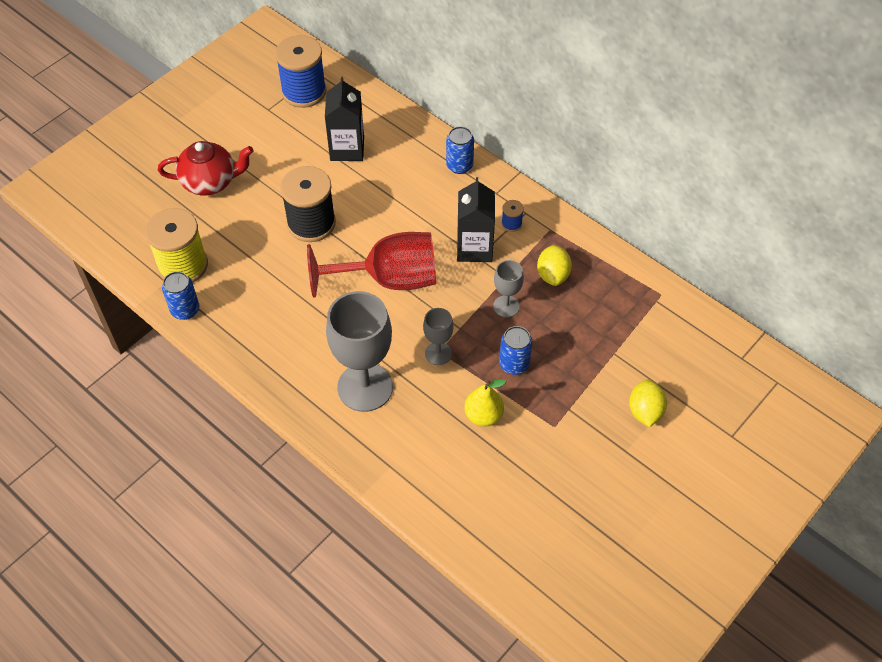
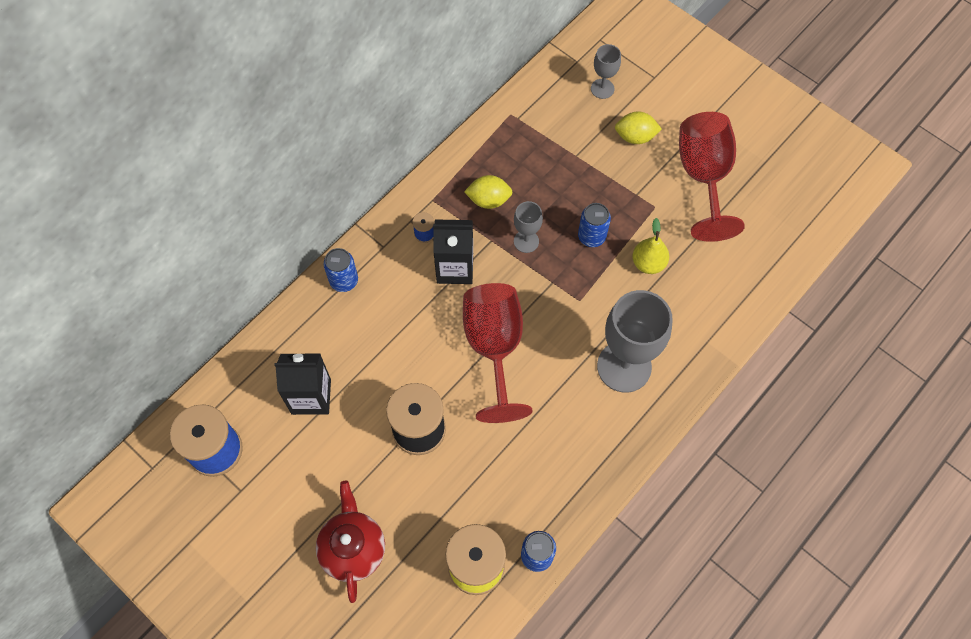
camera: 90 degrees left, 10 degrees up
(438, 353) = (582, 301): grey goblet -> grey goblet (602, 89)
(597, 479) = (703, 177): none -> red goblet

